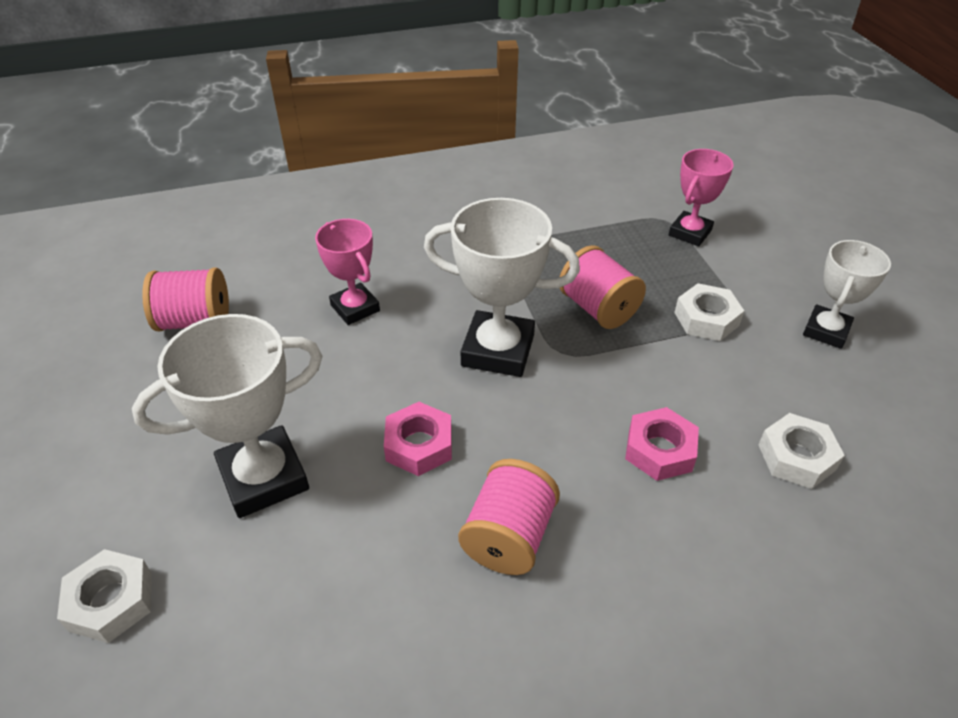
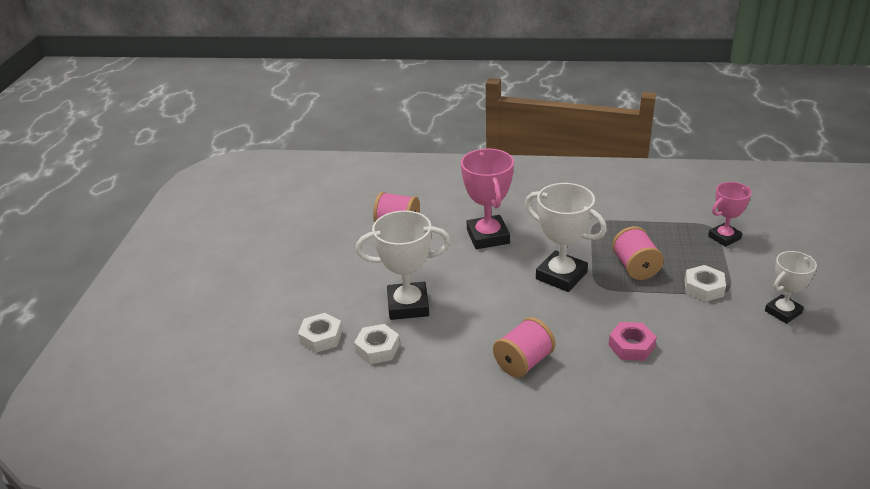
camera: 25 degrees right, 10 degrees down
(355, 308) = (488, 236): pink trophy -> pink trophy, size x1.59
(419, 445) = (494, 311): pink nut -> none
(796, 457) = (715, 370): white nut -> white nut (377, 349)

